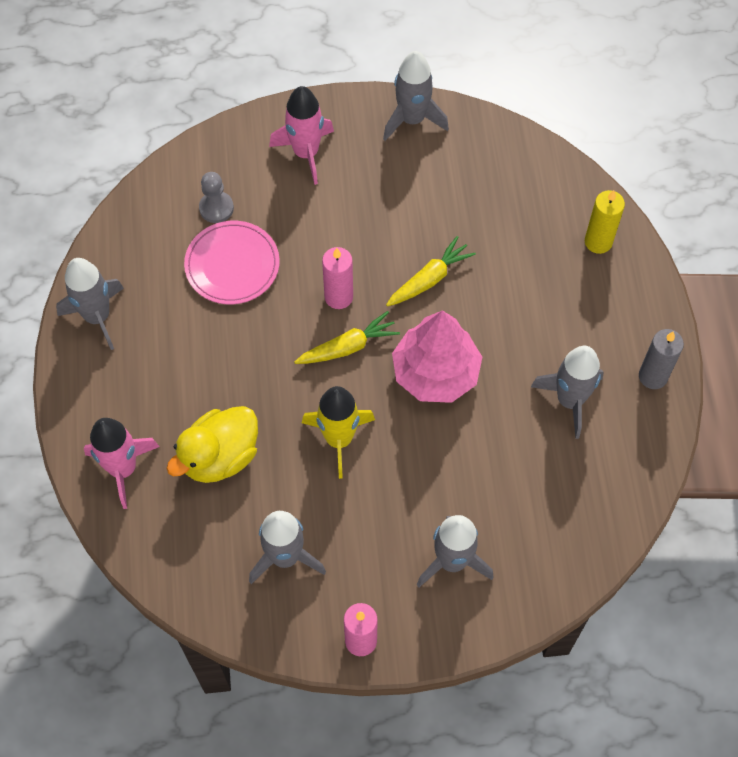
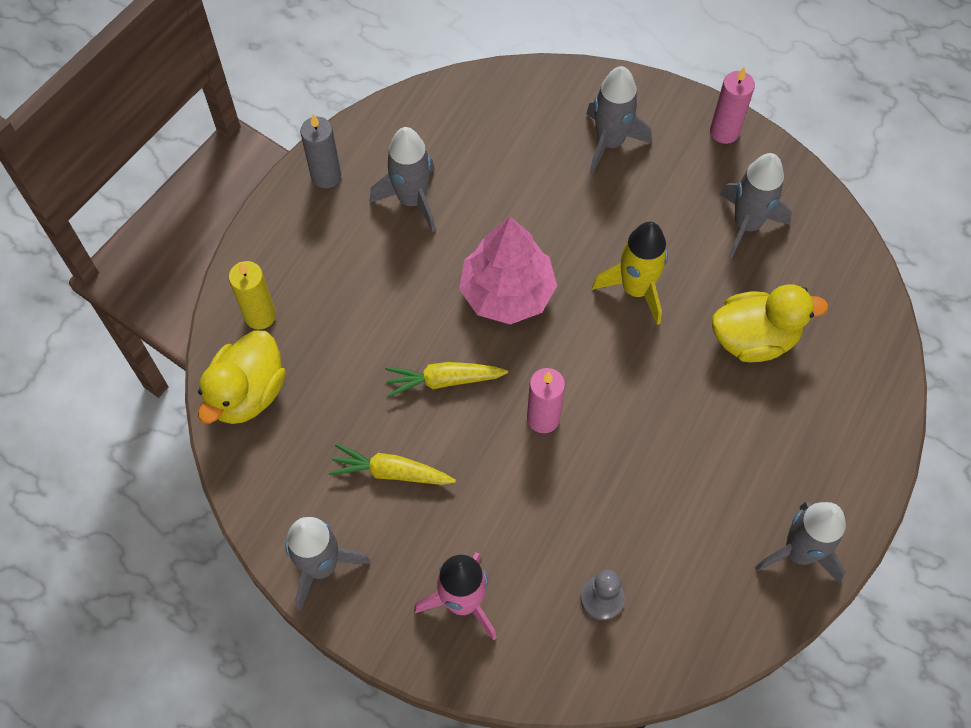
camera: 145 degrees left, 0 degrees up
(123, 469) = (851, 382): pink rocket -> none
(232, 265) = (626, 520): pink plate -> none
(348, 347) = (568, 364): yellow carrot -> yellow carrot (390, 472)
(556, 187) = (247, 393): none -> yellow duck

